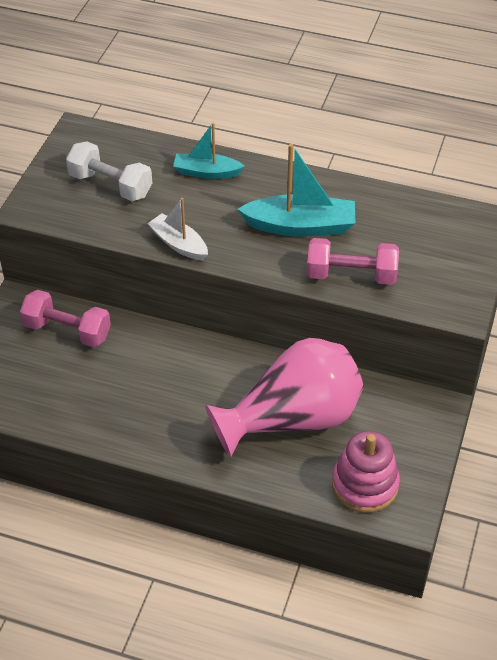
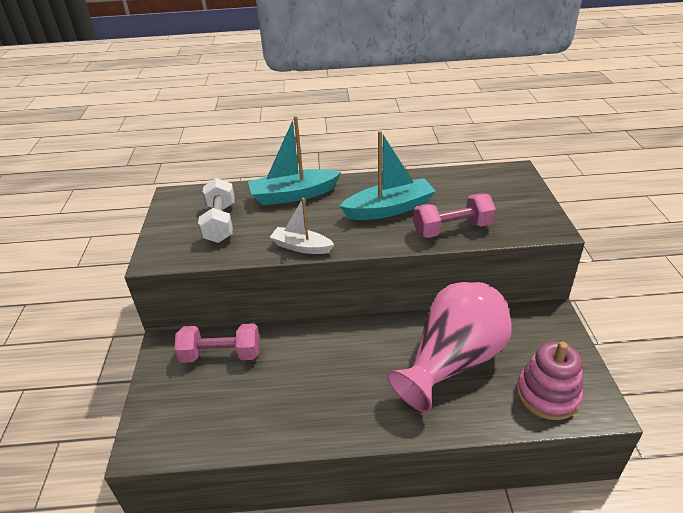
camera: 20 degrees left, 10 degrees down
(110, 185) = (220, 223): white dumbbell -> white dumbbell turned 75 degrees clockwise
(207, 172) = (293, 195): turquoise boat -> turquoise boat, size x1.58

